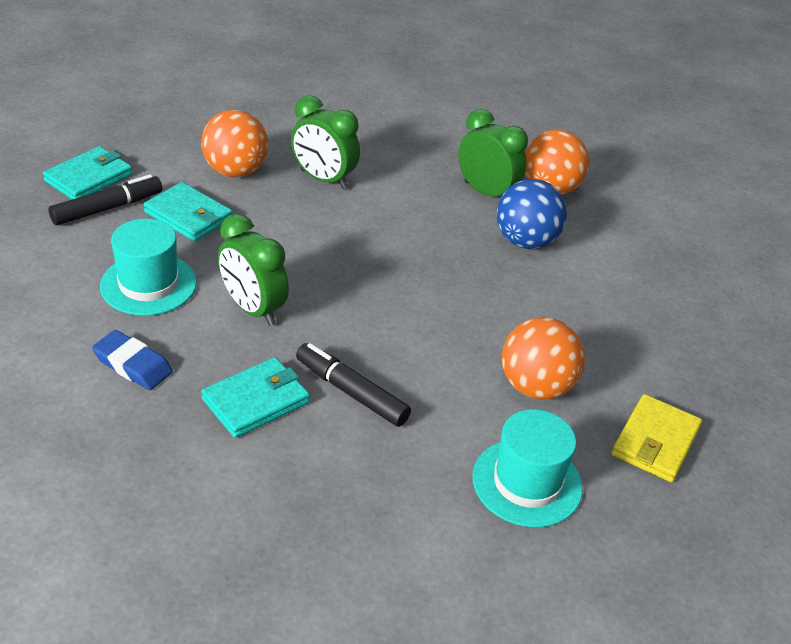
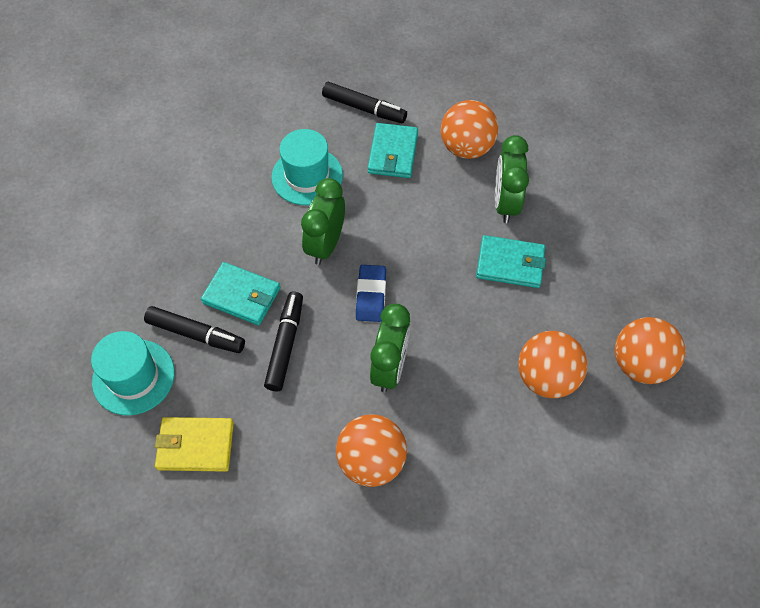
camera: 65 degrees right, 20 degrees up
(89, 178) = (387, 79): turquoise wallet -> turquoise wallet (510, 264)
(133, 365) = (230, 214): blue eraser -> blue eraser (371, 295)
(272, 462) = (195, 334): none -> black marker
(486, 193) = (589, 318): green clock -> green clock (389, 367)
(525, 241) = (546, 377): blue ball -> orange ball
(527, 482) = (268, 496): turquoise hat -> turquoise hat (133, 377)
(655, 442) = (368, 573): yellow wallet -> yellow wallet (195, 445)

